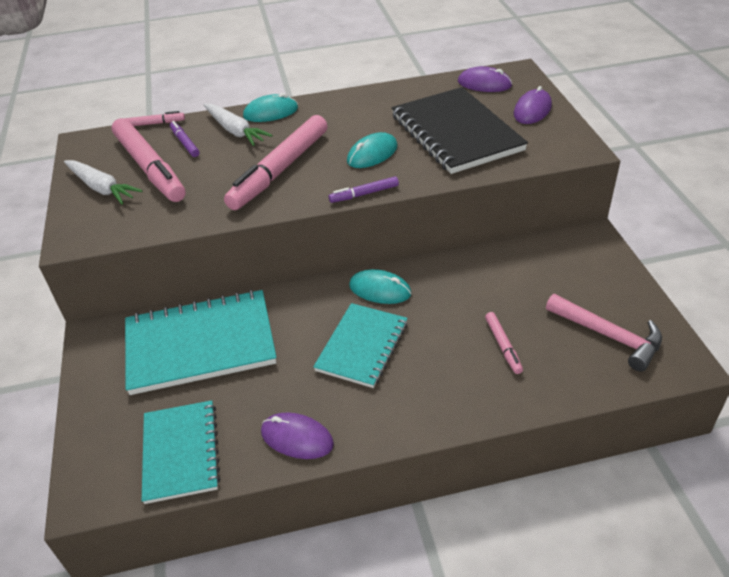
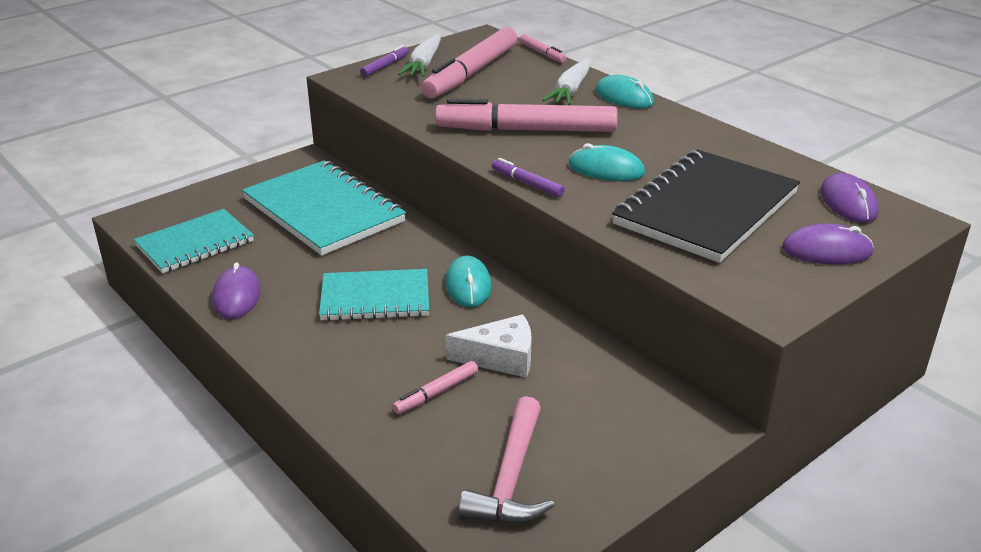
camera: 60 degrees right, 10 degrees down
(185, 143) = (526, 75): purple marker -> purple marker (385, 66)
(479, 301) = (501, 358): none -> white cheese

